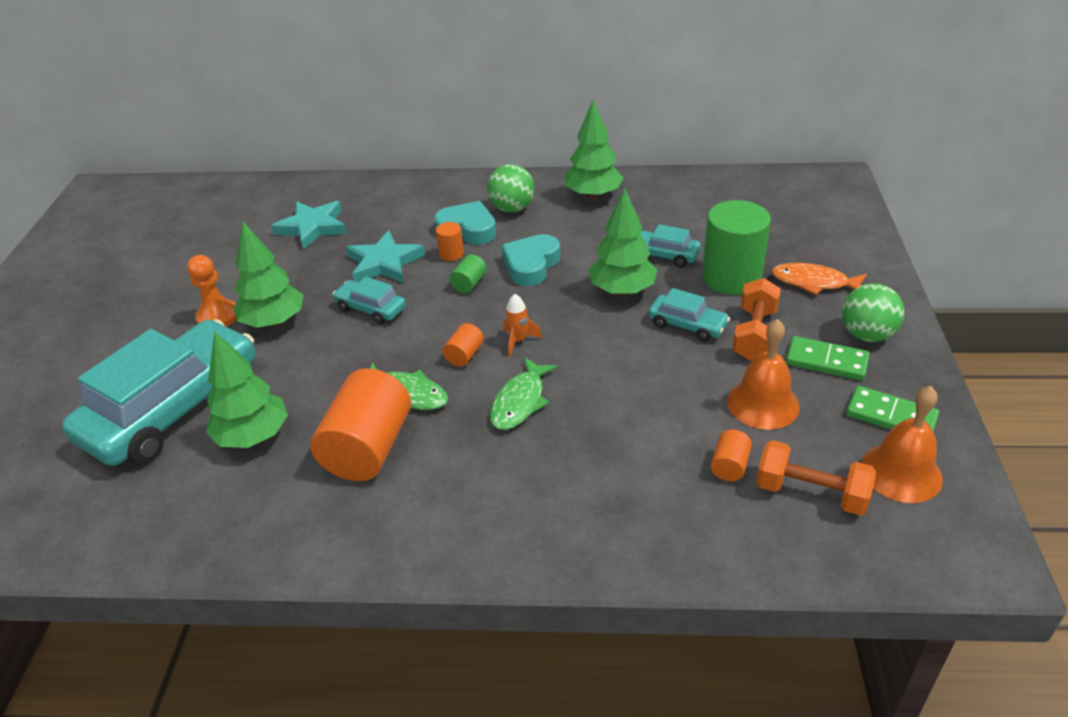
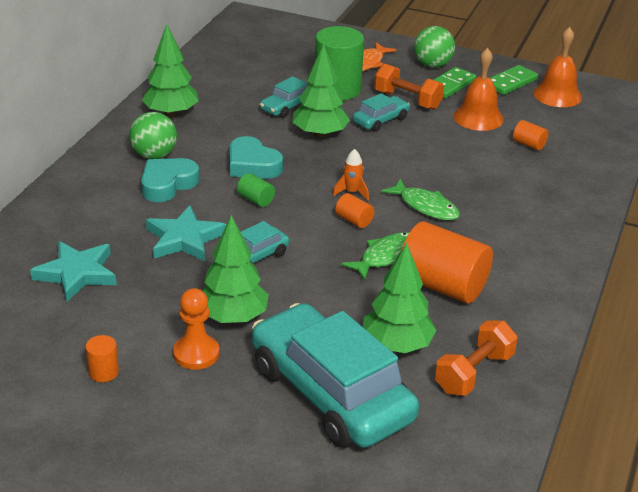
camera: 75 degrees left, 5 degrees down
(451, 254) = (201, 200): orange cylinder -> orange cylinder (103, 372)
(811, 493) = (562, 126): orange dumbbell -> orange dumbbell (474, 373)

